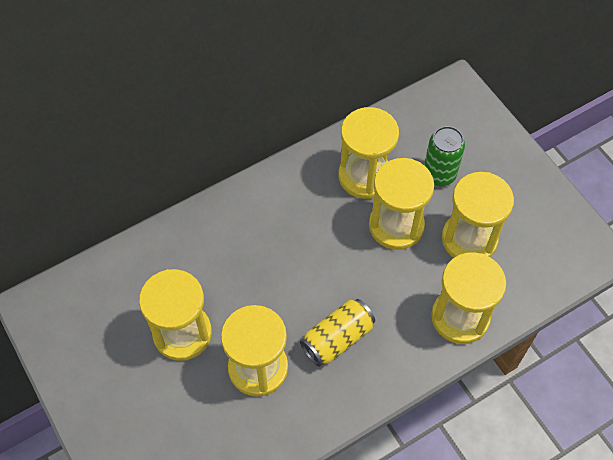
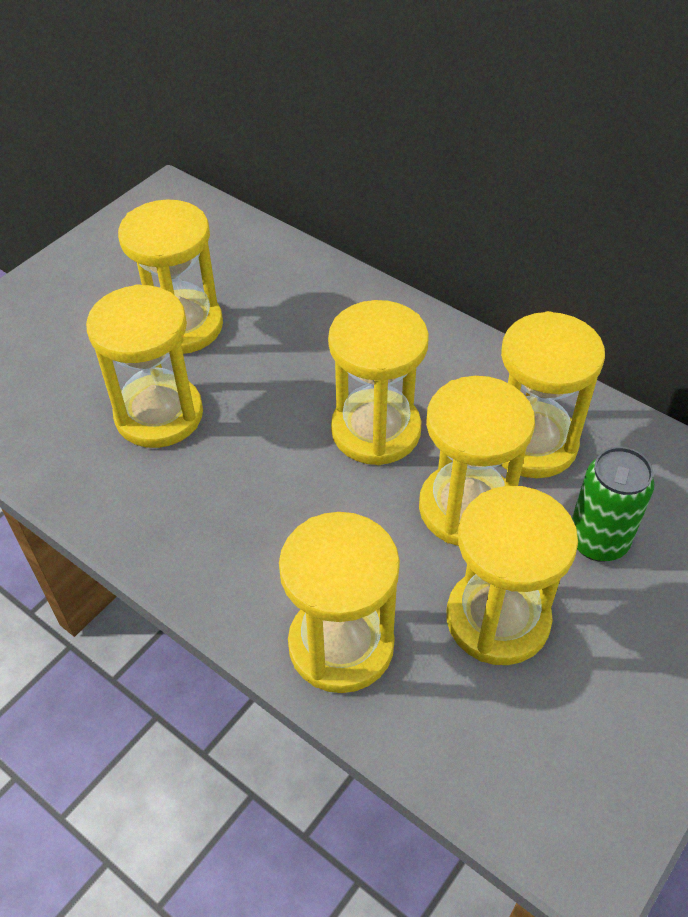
camera: 70 degrees right, 10 degrees down
(323, 250) = (376, 430): none -> yellow hourglass
(337, 338) = (237, 489): yellow can -> none

